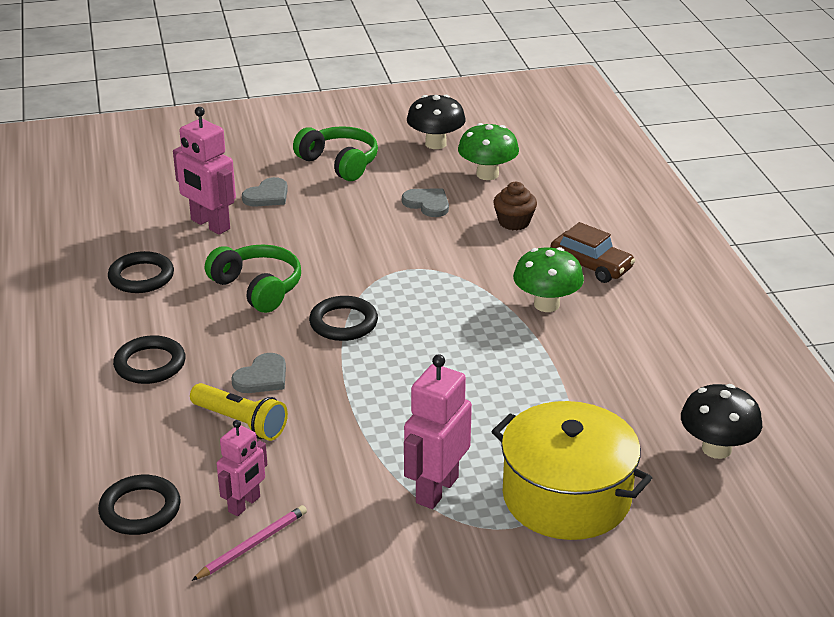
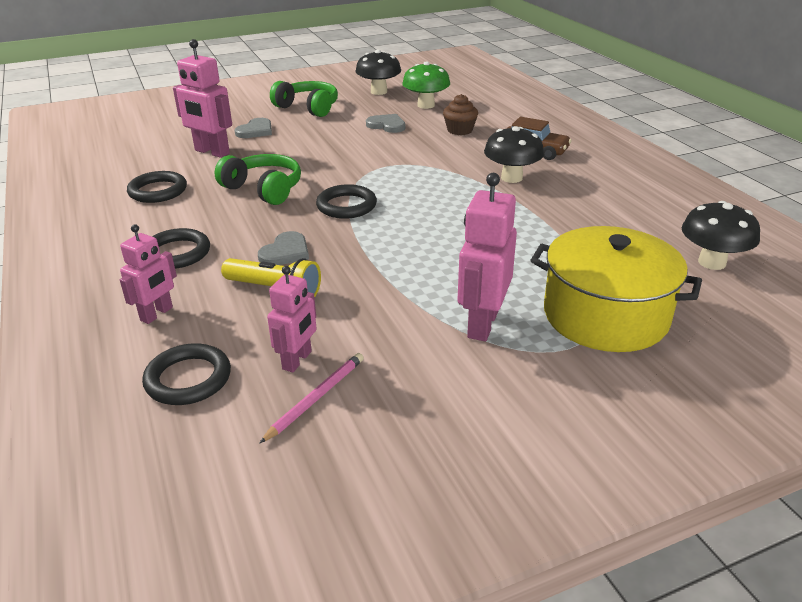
camera: 10 degrees left, 0 degrees up
(120, 435) = (157, 314): none -> pink robot
(546, 304) = (511, 178): green mushroom -> black mushroom

